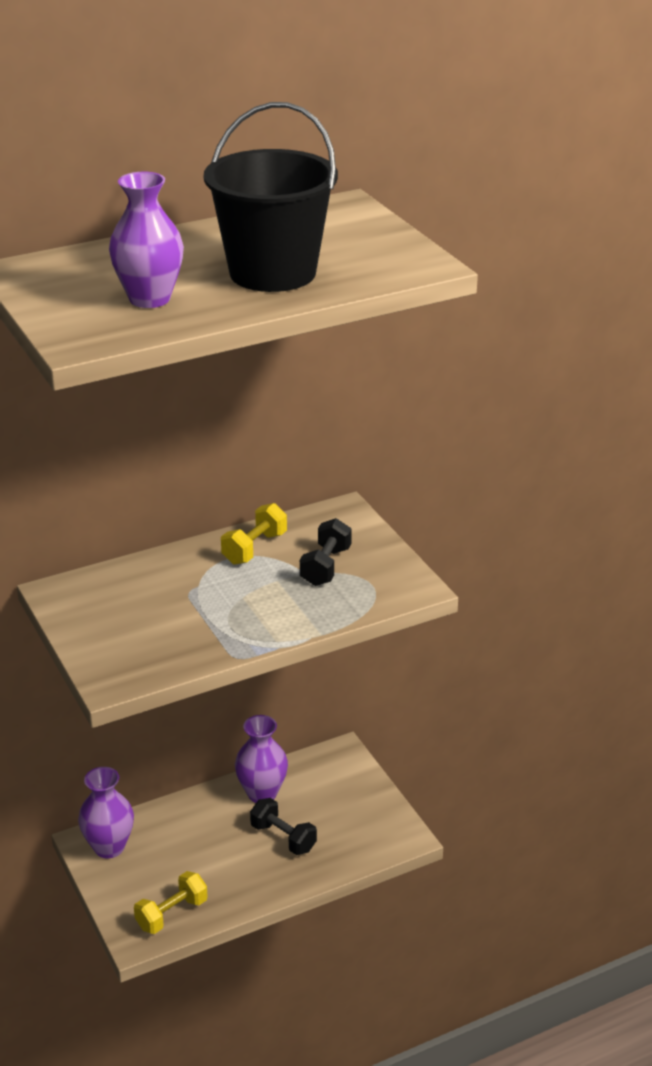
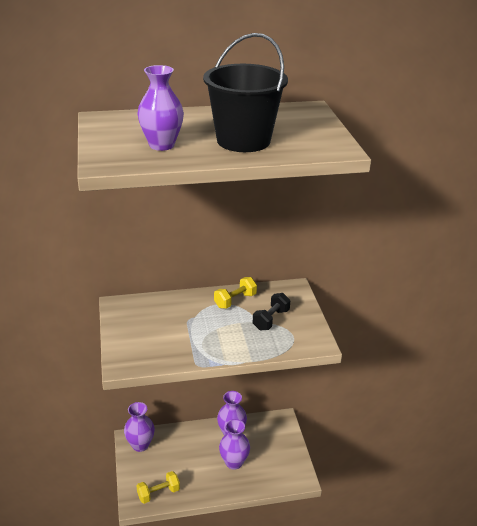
camera: 15 degrees right, 0 degrees up
(283, 838) = (234, 462): black dumbbell -> purple vase

